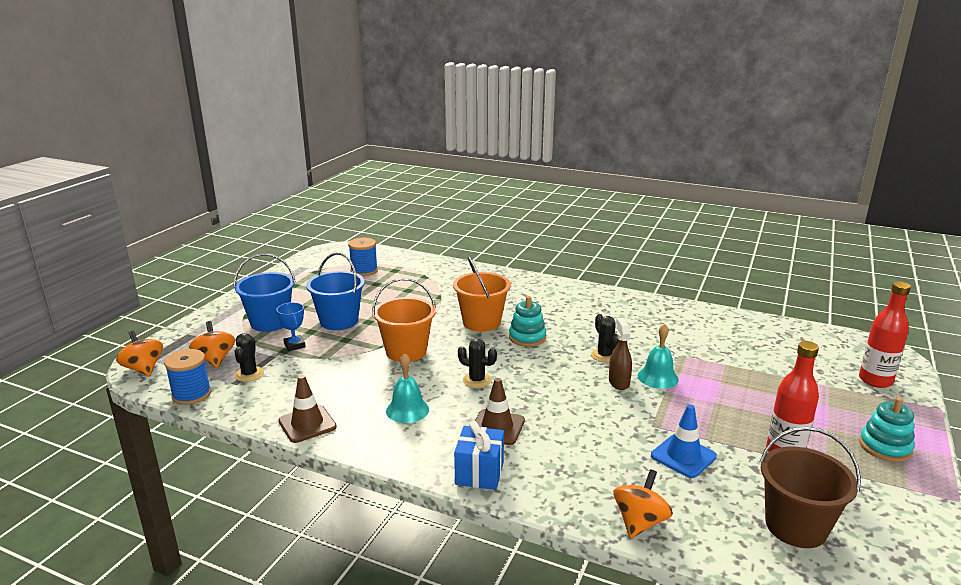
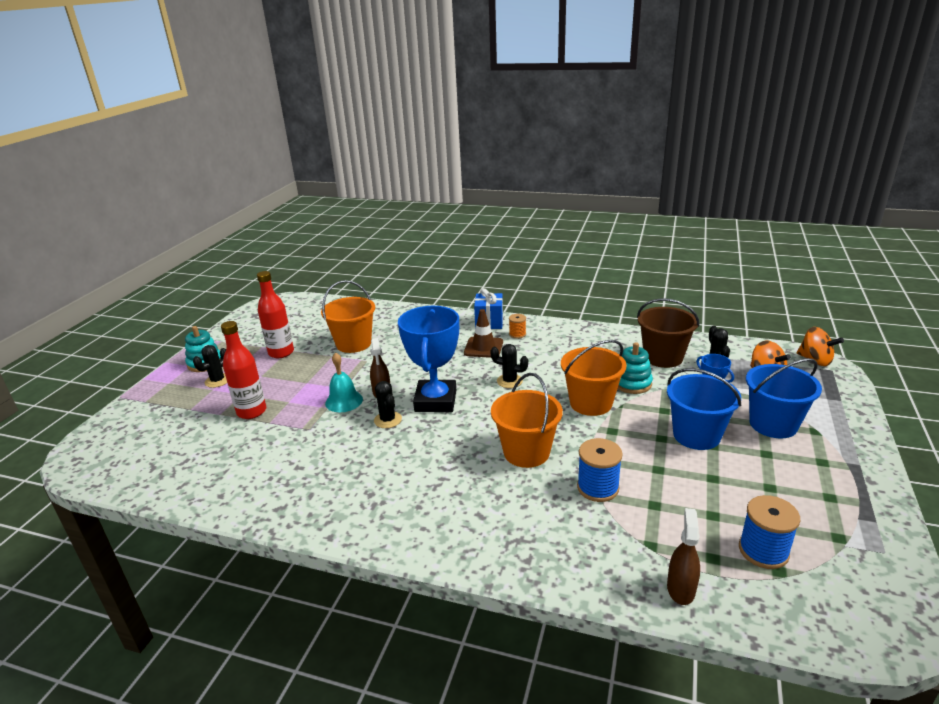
camera: 175 degrees right, 5 degrees up
(191, 394) = (738, 345): blue spool -> blue spool (598, 487)
(307, 424) = (624, 336): brown traffic cone -> none
(407, 410) = (556, 352): turquoise bell -> none
(422, 263) = (680, 589): none -> brown spray bottle
(445, 444) = (517, 334): none -> orange spool
(527, 337) = (469, 435): turquoise stacking toy -> turquoise stacking toy (632, 383)
(558, 368) = (435, 401): none -> blue trophy
(640, 522) = (395, 311): orange spinning top -> none
(683, 456) = (353, 344): blue traffic cone -> orange bucket
(795, 526) = (308, 318): brown bucket -> brown bucket (663, 357)
(835, 417) = (217, 381): none -> black cactus
(875, 380) = (139, 419): red bottle -> red bottle (251, 412)

